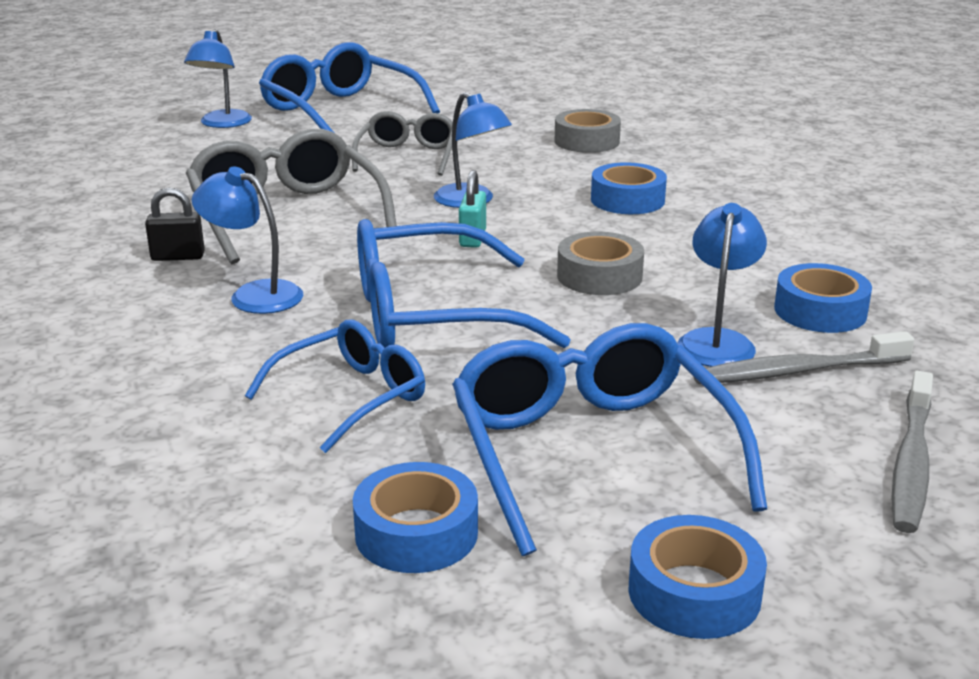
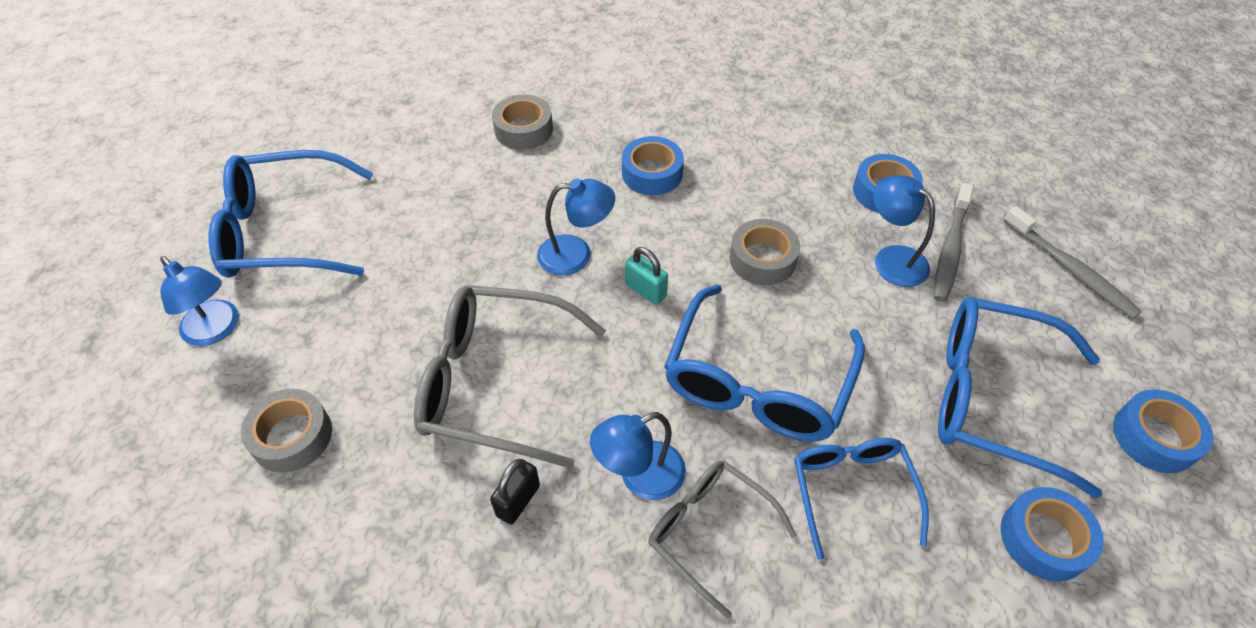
camera: 55 degrees left, 25 degrees up
(156, 172) = (292, 436): none -> grey tape
(407, 156) = (444, 243): grey glasses -> grey glasses (709, 531)

